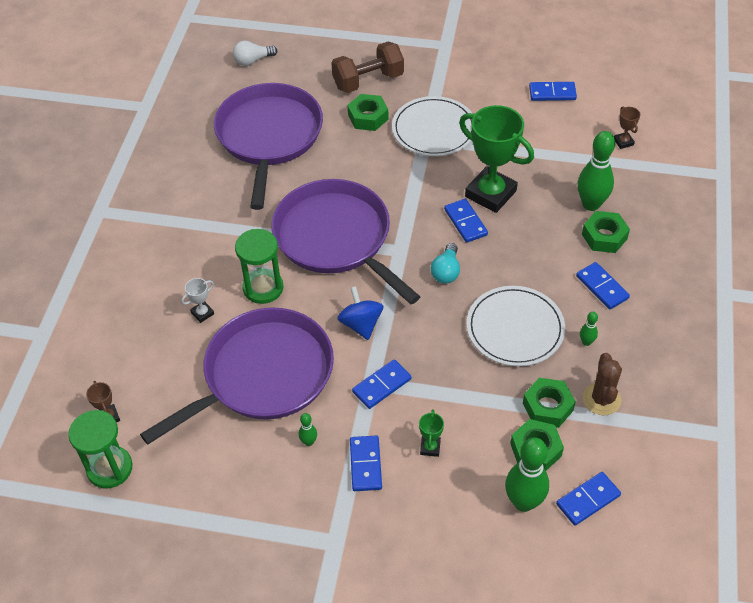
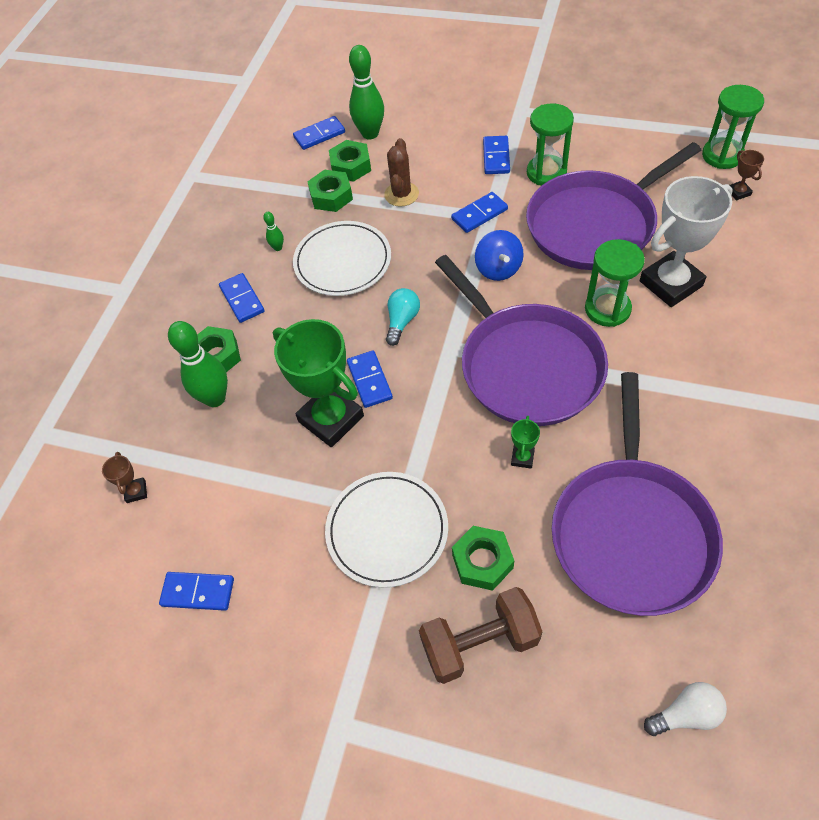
camera: 170 degrees left, 5 degrees up
(202, 313) = (670, 284): white trophy -> white trophy, size x2.40
(308, 442) = (546, 172): green bowling pin -> green hourglass
(430, 447) = (440, 168): green trophy -> green trophy (522, 458)
(601, 399) = (282, 201): brown cactus -> brown cactus (401, 194)

